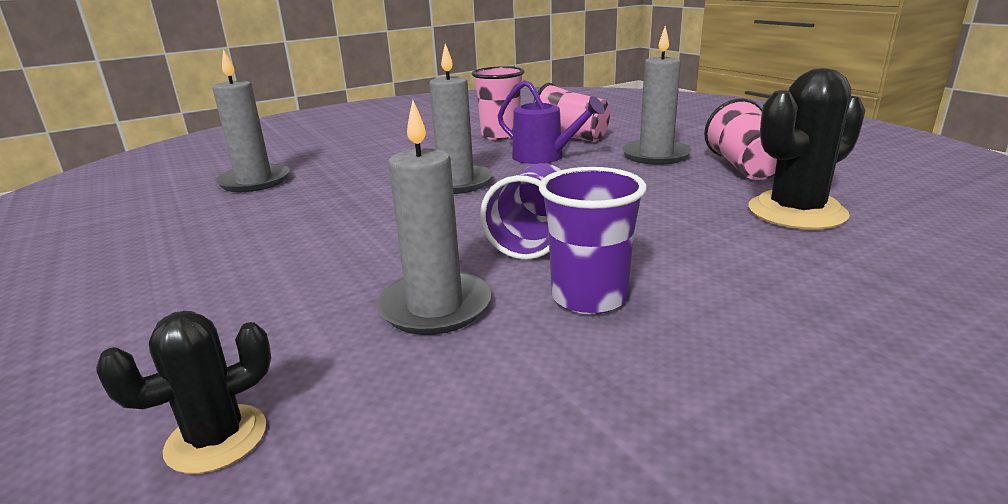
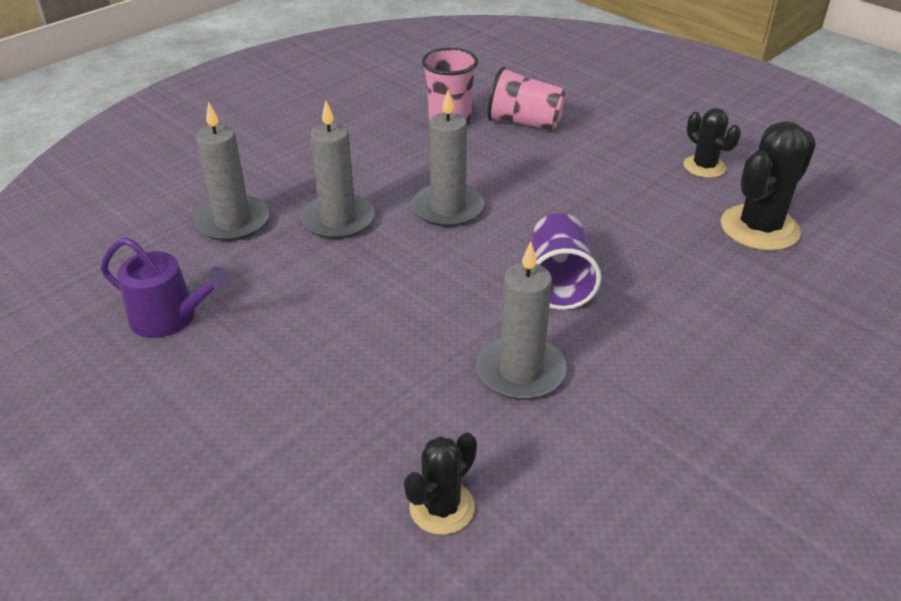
camera: 15 degrees left, 15 degrees up
(543, 157) = (513, 159): purple watering can -> purple watering can (170, 318)
(589, 297) = (632, 346): purple cup -> none
(655, 155) = (619, 151): grey candle -> grey candle (338, 220)
(744, 168) = (704, 167): pink cup -> black cactus

